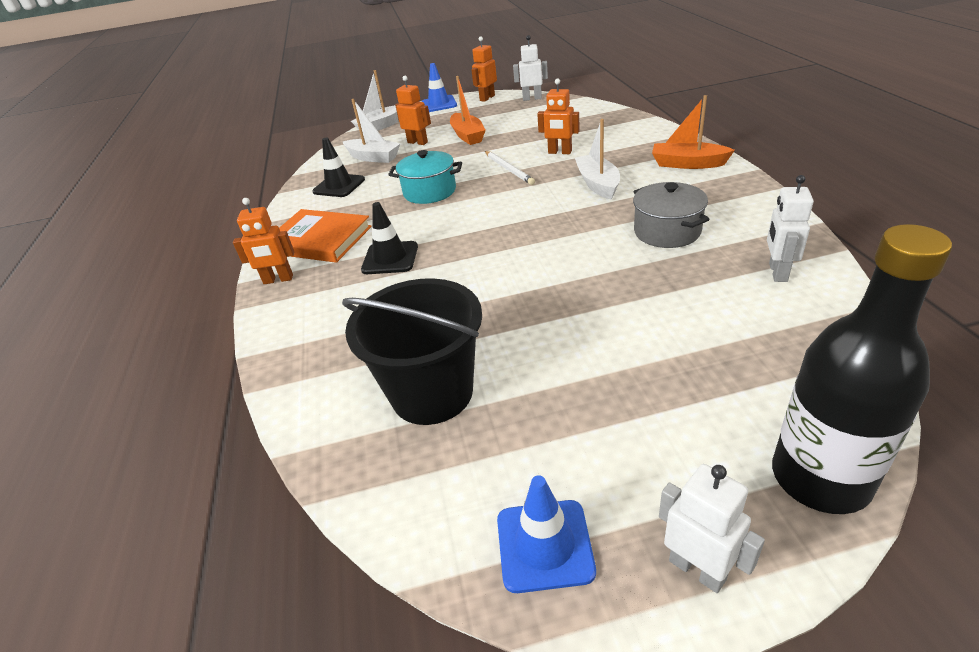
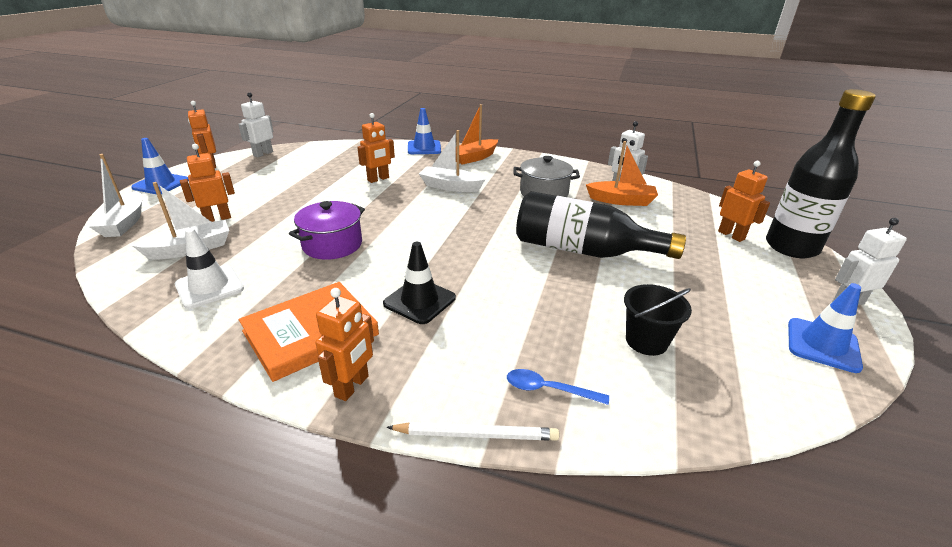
camera: 65 degrees left, 5 degrees down
(324, 360) = (548, 389): none -> blue spoon
(339, 186) = (209, 287): black traffic cone -> white traffic cone
(429, 192) = (332, 245): turquoise pot -> purple pot
(432, 393) = (646, 341): black bucket -> black bucket, size x0.56
(467, 136) = (264, 196): orange boat -> orange boat (621, 201)
(509, 169) = (365, 203): white pencil -> white pencil (476, 434)
(565, 301) = (583, 250): none -> black bottle
(663, 135) = (424, 148): none -> blue traffic cone
(768, 403) = (731, 235): none -> orange robot

